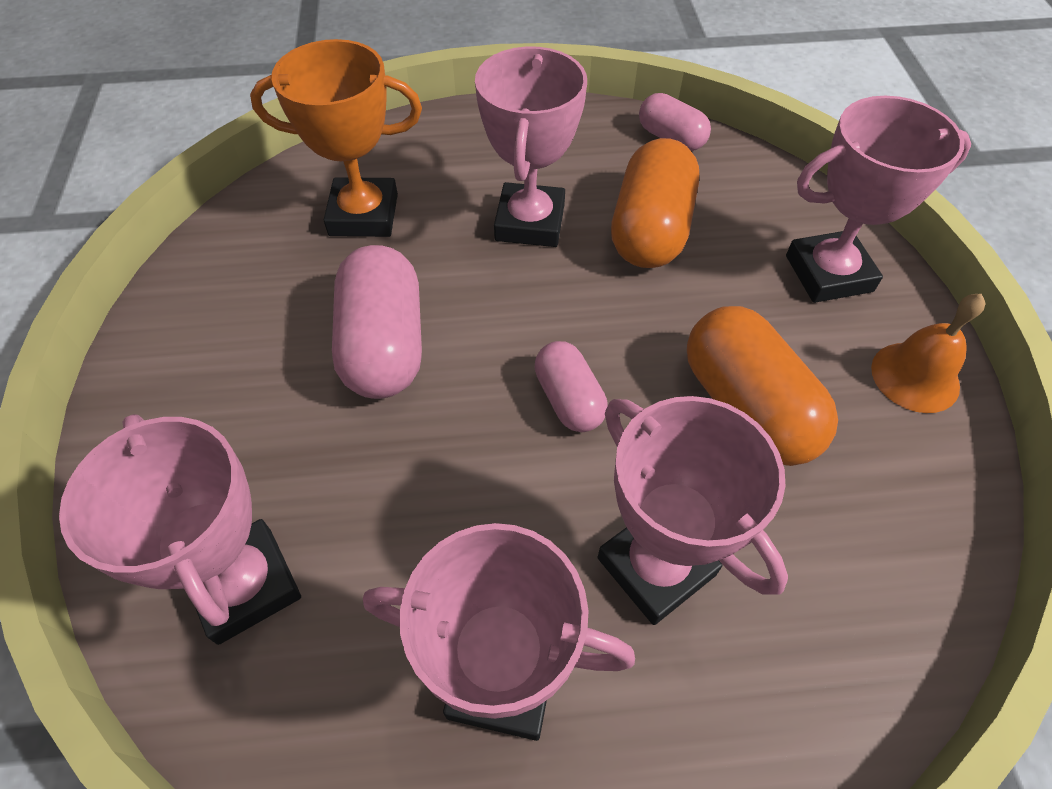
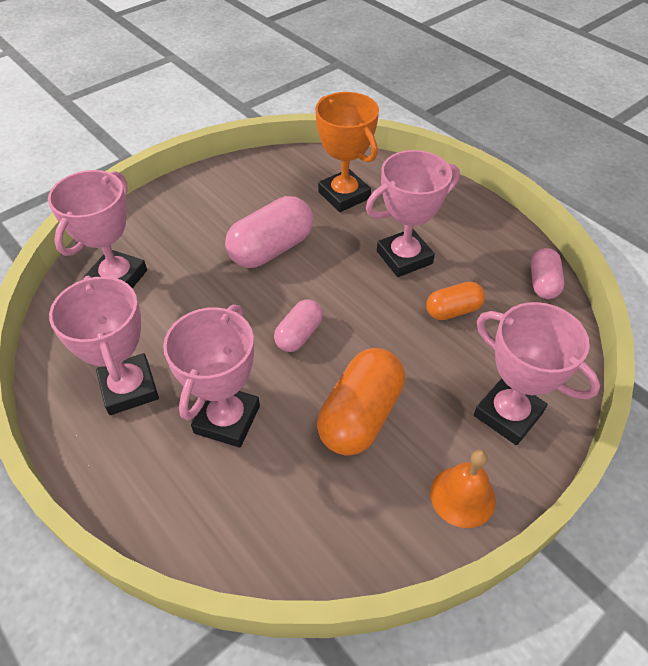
camera: 55 degrees right, 5 degrees down
(650, 230) = (453, 310): orange capsule -> orange capsule, size x0.58

